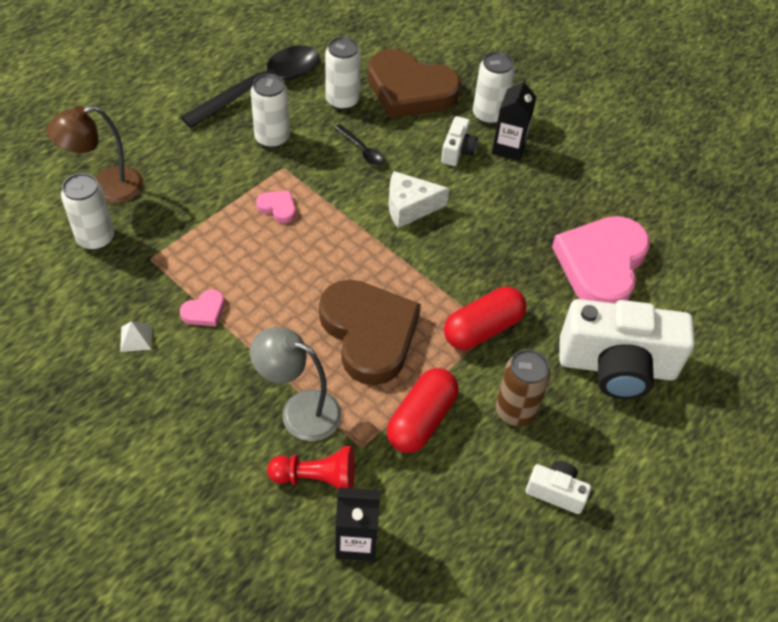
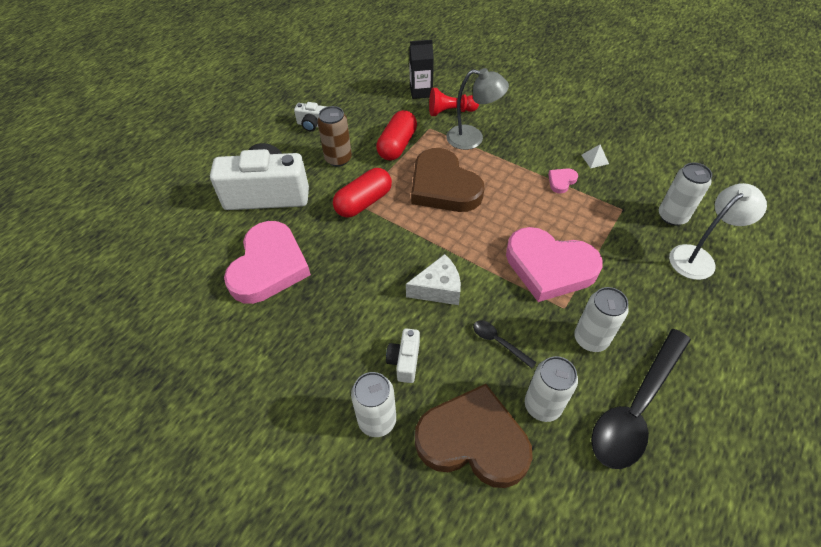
camera: 175 degrees right, 0 degrees up
(106, 188) = (698, 257): brown lamp -> white lamp
(278, 208) = (549, 267): pink heart -> pink heart, size x2.49
(508, 147) = (352, 377): black carton -> none

